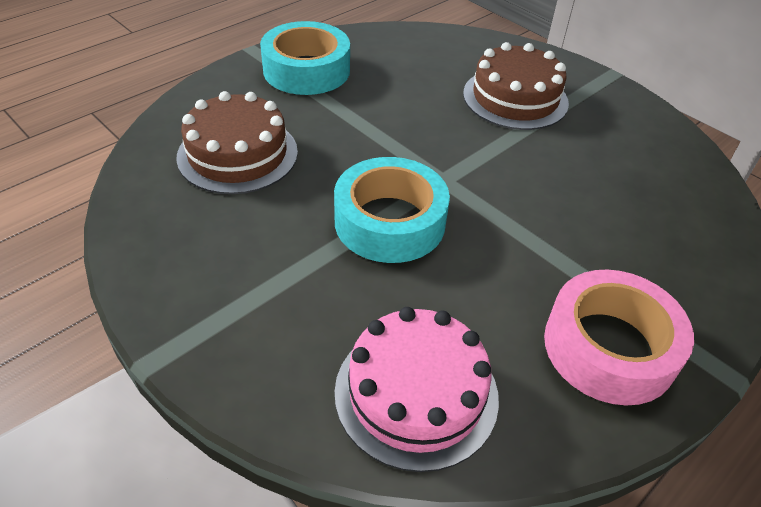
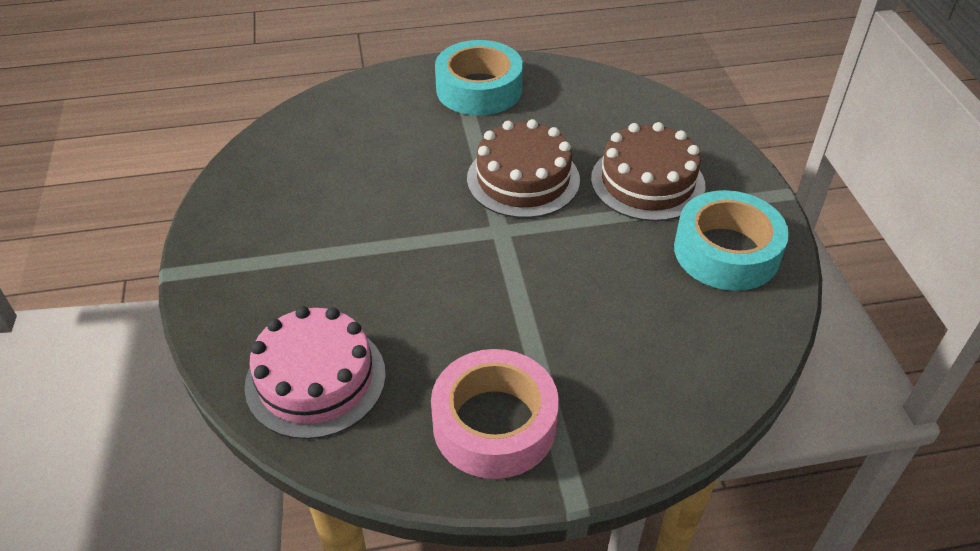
camera: 35 degrees right, 0 degrees up
(237, 154) = (356, 145): brown cake -> brown cake (523, 179)
(389, 221) = (420, 247): turquoise tape -> turquoise tape (726, 252)

